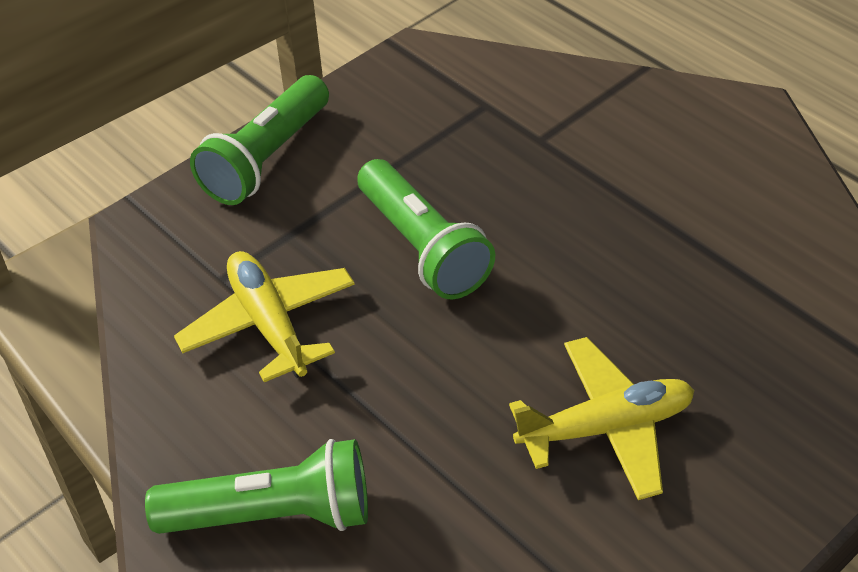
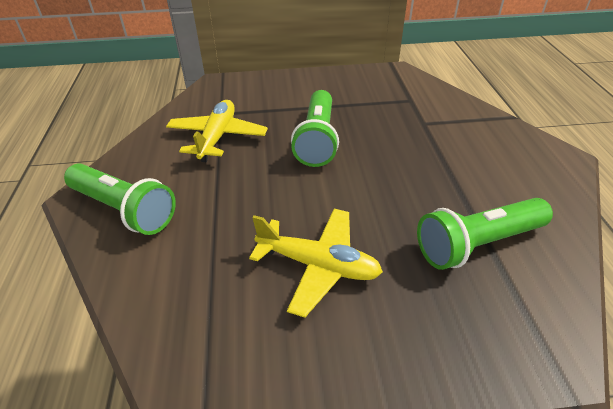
camera: 35 degrees right, 5 degrees down
(266, 159) = (289, 81): green flashlight -> green flashlight (477, 244)

